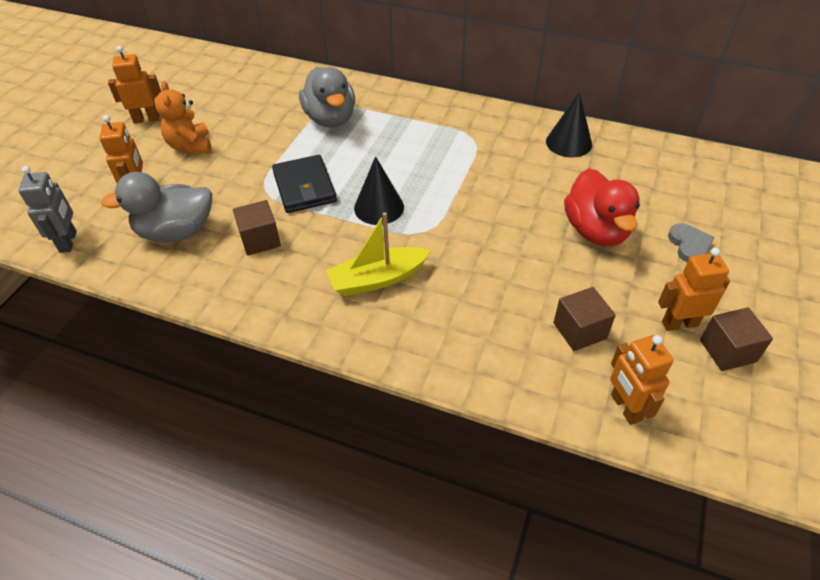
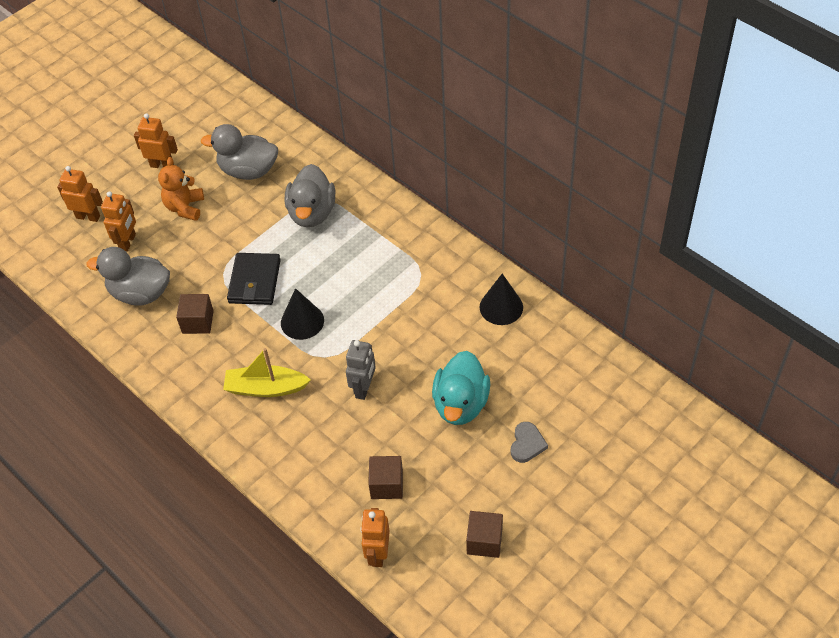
camera: 25 degrees right, 5 degrees up
(68, 242) = (62, 276): grey robot -> grey robot (364, 388)
(244, 103) = (248, 170): none -> grey duck
(596, 231) = (460, 404): red duck -> turquoise duck
(679, 323) = (465, 506): orange robot -> orange robot (88, 217)

